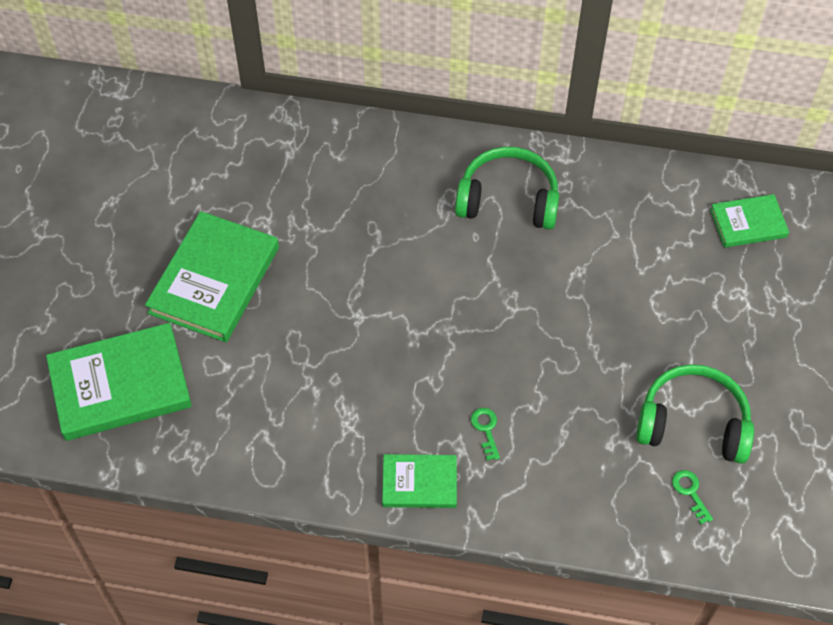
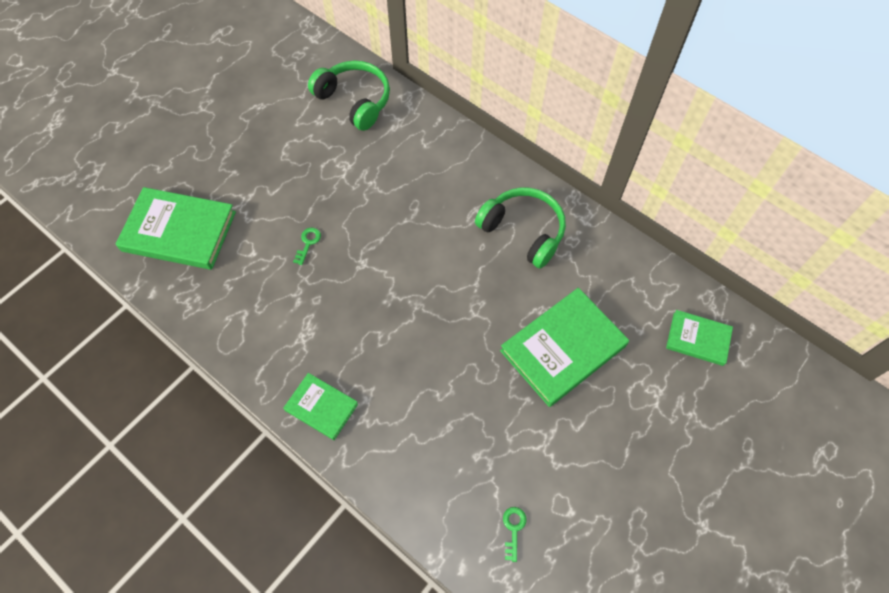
camera: 30 degrees right, 5 degrees up
(214, 280) = (286, 190): green book -> green book (563, 348)
(486, 430) = (394, 393): green key -> green key (308, 243)
(693, 423) = (551, 474): green headphones -> green headphones (355, 100)

